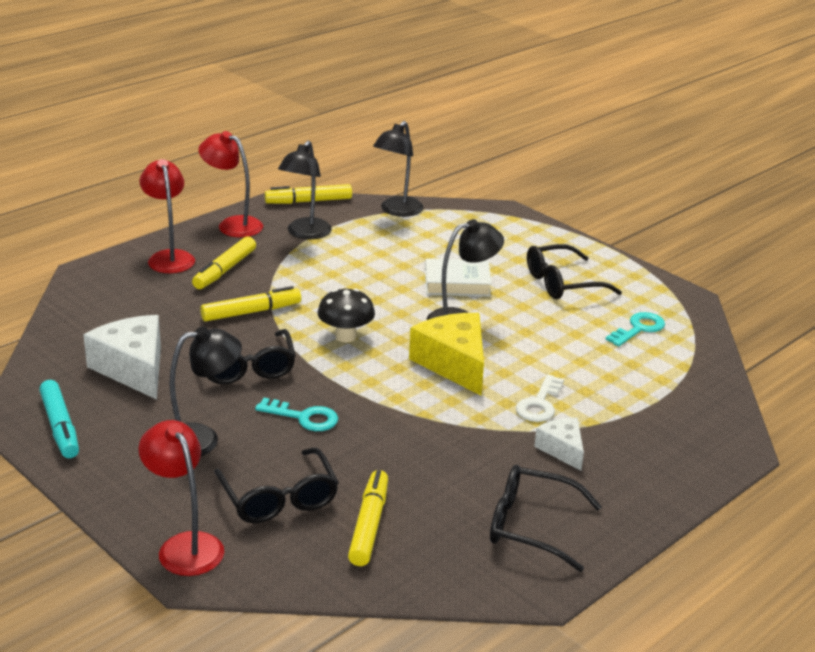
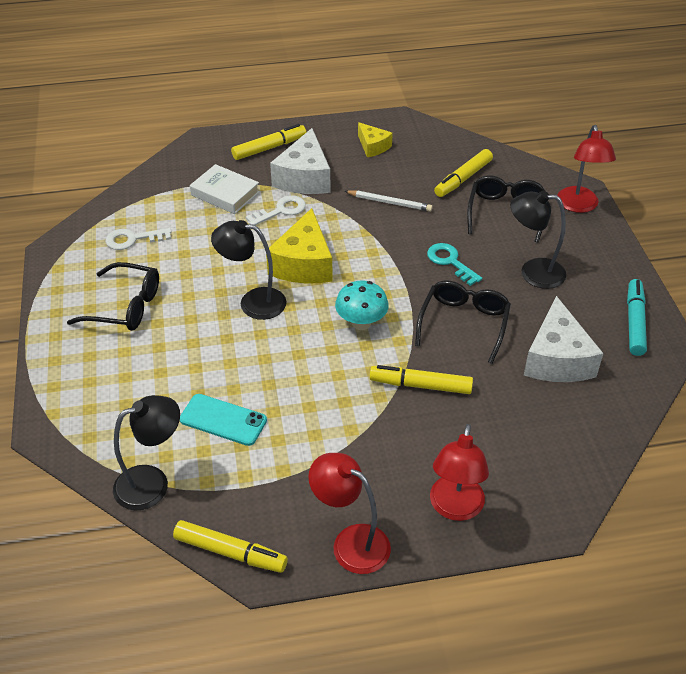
camera: 145 degrees left, 15 degrees up
(225, 270) = (409, 459): yellow marker -> yellow marker (269, 148)
(232, 224) = (351, 542): red lamp -> red lamp turned 150 degrees clockwise
(305, 234) = (284, 485): black lamp -> none
(345, 336) = (361, 323): black mushroom -> turquoise mushroom
(389, 249) = (223, 420): none -> turquoise phone
(431, 457) = (389, 202): none -> white pencil
(457, 283) = (211, 344): white book -> white book (225, 194)
(531, 526) = (373, 146): black glasses -> yellow cheese
(562, 449) = (304, 178): white cheese -> white cheese, size x1.78
(638, 329) = (133, 239): turquoise key -> white key

